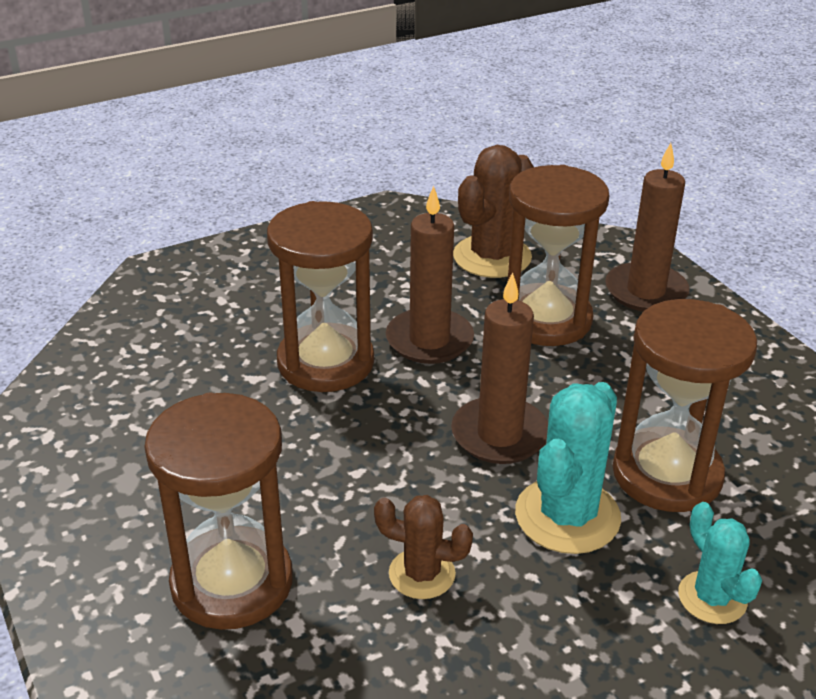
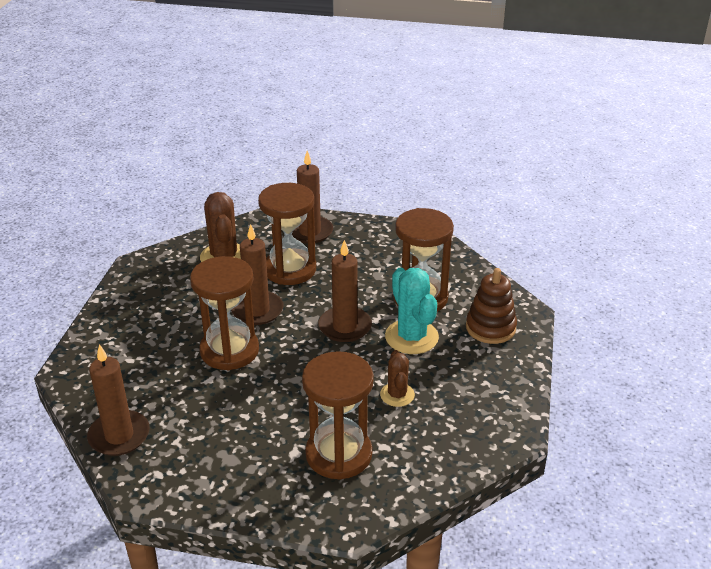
camera: 50 degrees left, 0 degrees up
(85, 368) = (119, 436): none -> brown candle
(422, 574) = (397, 395): brown cactus -> brown cactus turned 60 degrees counterclockwise
(712, 598) = (490, 328): turquoise cactus -> brown stacking toy

